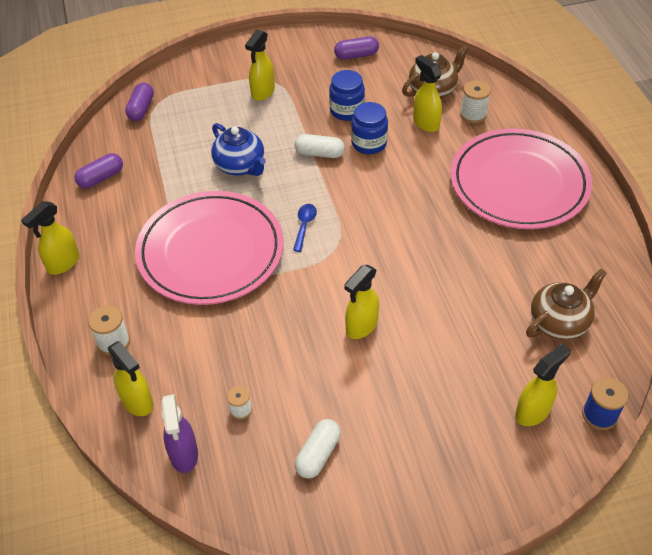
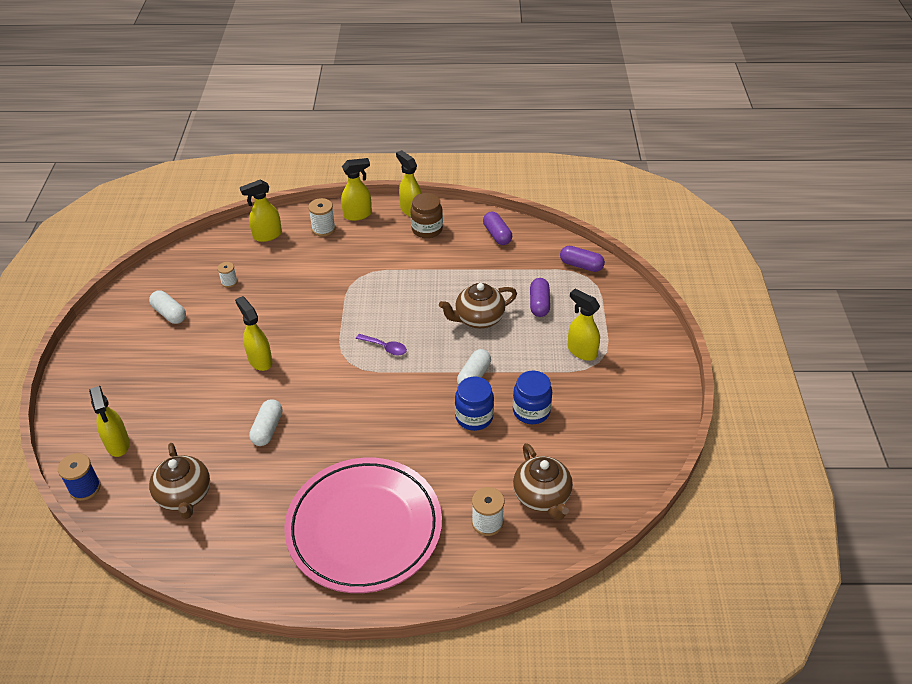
camera: 105 degrees right, 5 degrees down
(100, 239) = (427, 229): none -> brown jar
(184, 455) = (213, 252): purple spray bottle -> none
(210, 252) = (384, 287): pink plate -> none
(240, 166) = (478, 319): blue teapot -> brown teapot
(304, 226) = (385, 347): blue spoon -> purple spoon
(356, 55) = (626, 441): purple capsule -> purple capsule (539, 304)
(426, 123) = (488, 473): yellow spray bottle -> yellow spray bottle (358, 215)
(450, 285) = (267, 429): none -> white capsule

